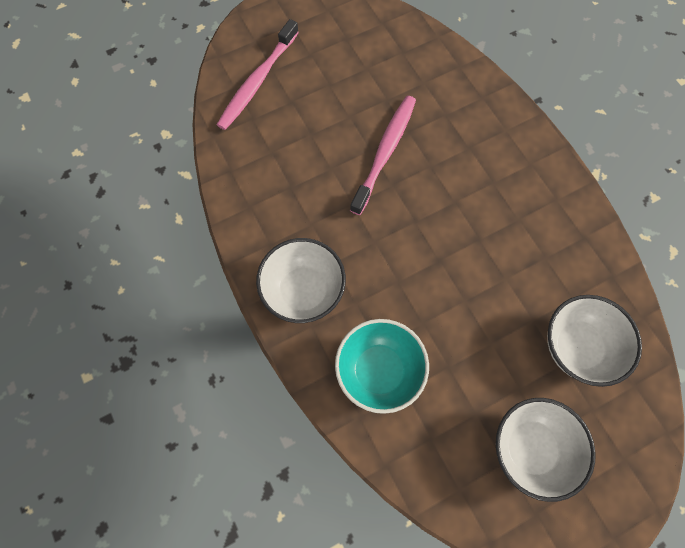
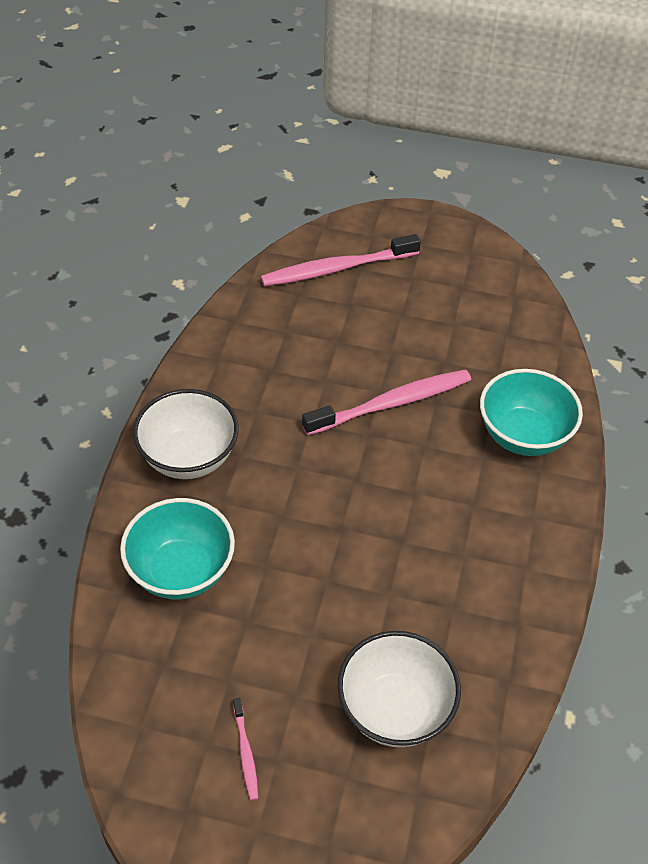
camera: 40 degrees right, 20 degrees down
(476, 114) = (523, 435): none -> turquoise bowl
(530, 448) = (245, 752): white bowl -> pink toothbrush

